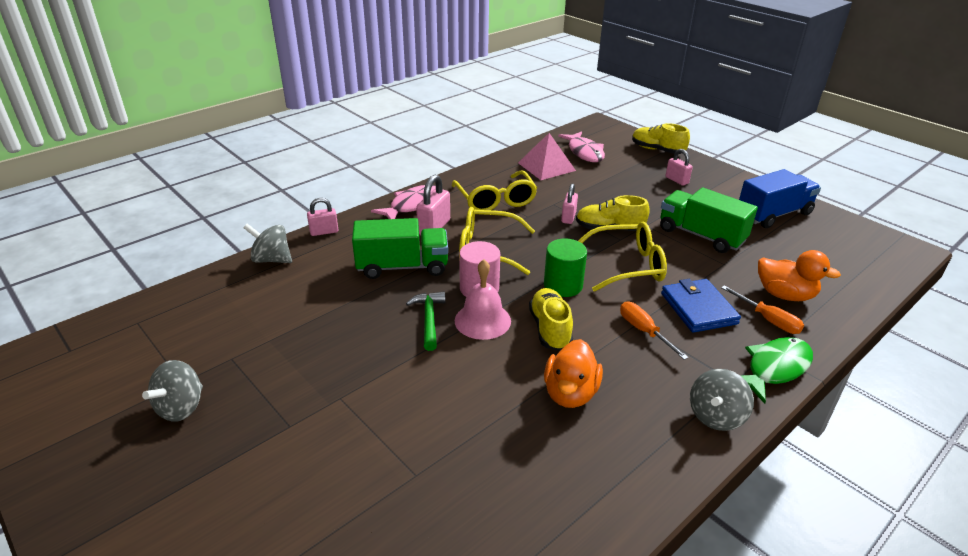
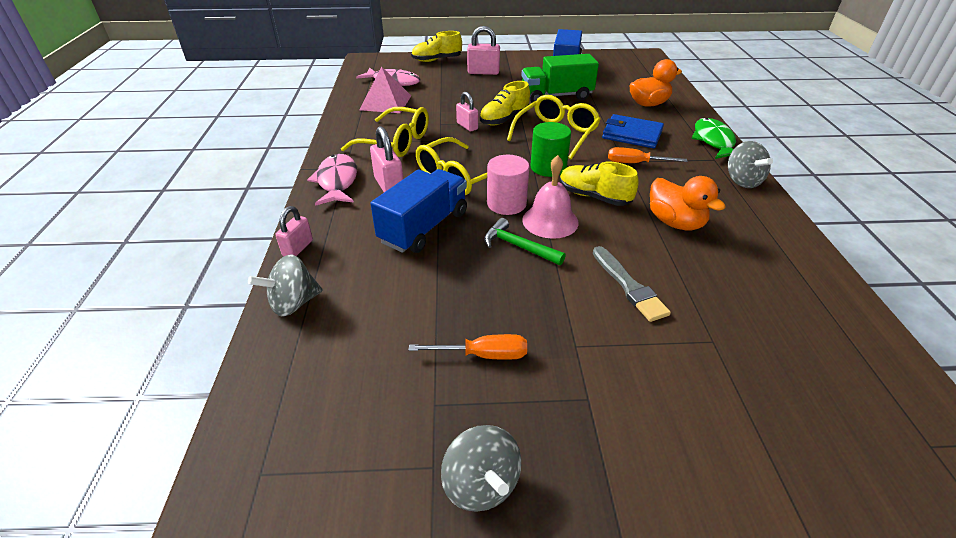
camera: 50 degrees left, 5 degrees up
(402, 267) = (424, 227): green truck -> blue truck
(440, 399) = (629, 286): none -> grey brush
(676, 180) = (483, 72): pink padlock -> pink padlock, size x1.51
(768, 320) = (666, 120): orange screwdriver -> orange screwdriver (483, 355)

